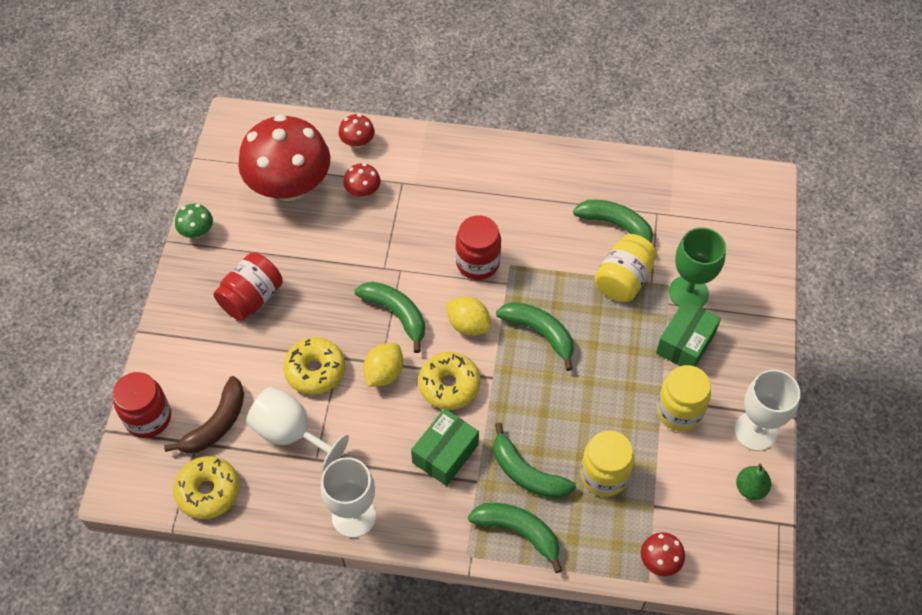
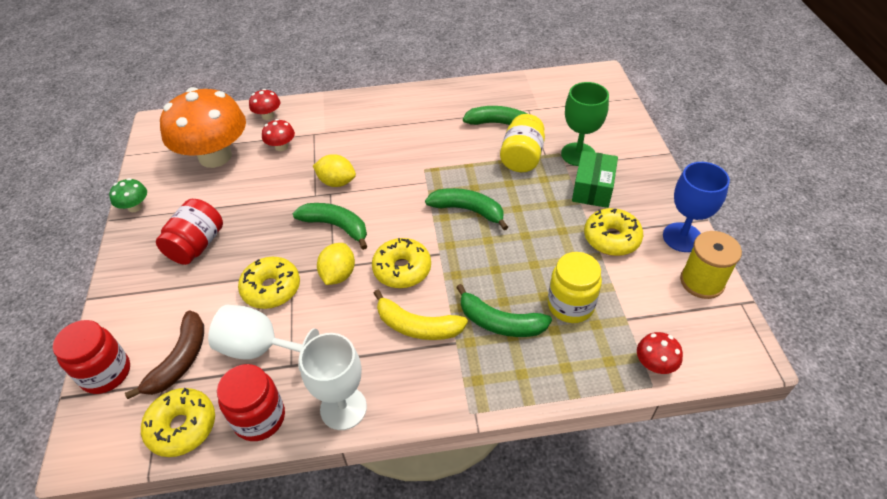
camera: 15 degrees left, 10 degrees down
(289, 186) = (215, 156): red mushroom -> orange mushroom
(445, 453) = (417, 326): green box -> yellow banana
(468, 325) = (403, 219): yellow lemon -> yellow lemon (336, 182)
(478, 263) = (396, 173): red jar -> red jar (259, 418)
(518, 532) = (512, 376): green banana -> none
(679, 411) = (611, 238): yellow jar -> yellow donut
(750, 488) = (702, 282): green pear -> yellow spool
(755, 431) = (682, 237): white goblet -> blue goblet

